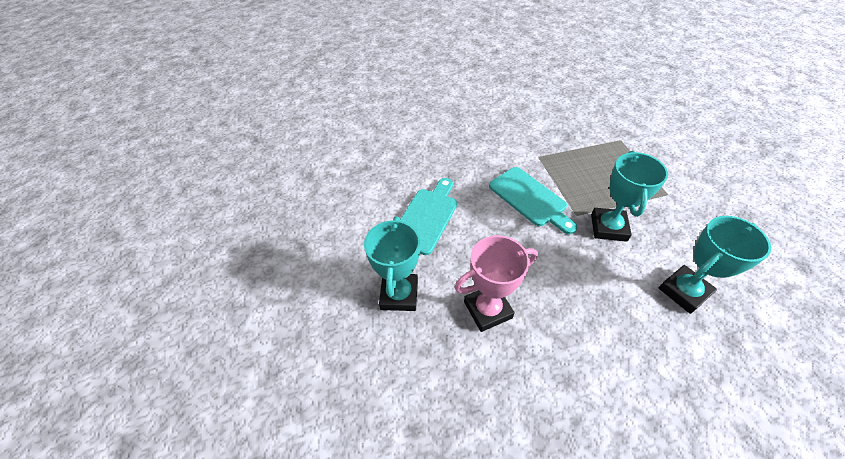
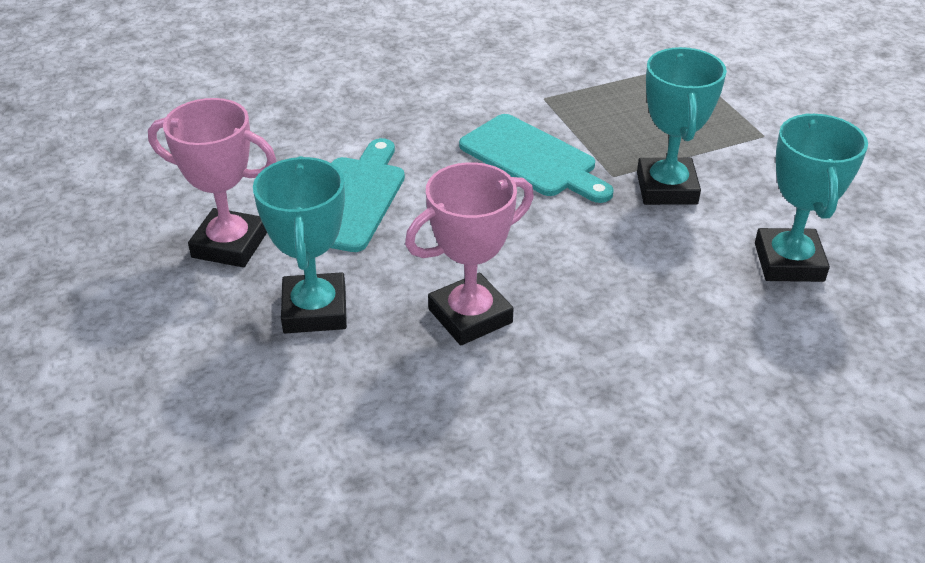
camera: 10 degrees left, 10 degrees down
(357, 242) = (229, 245): none -> pink trophy
(684, 291) = (788, 262): turquoise trophy -> turquoise trophy turned 45 degrees counterclockwise

